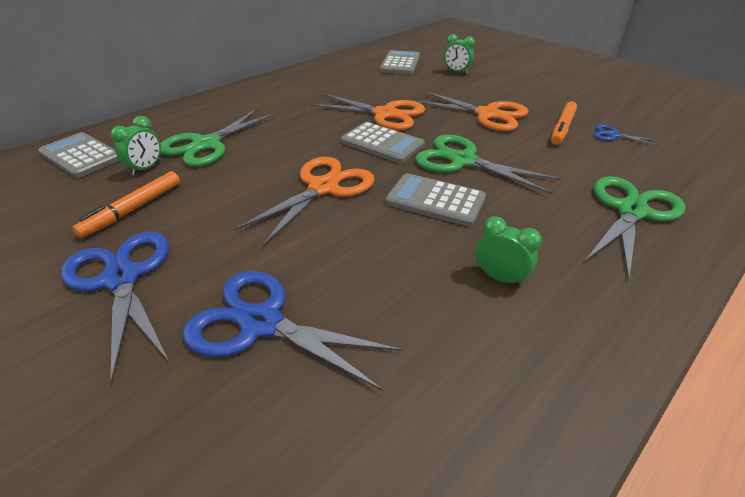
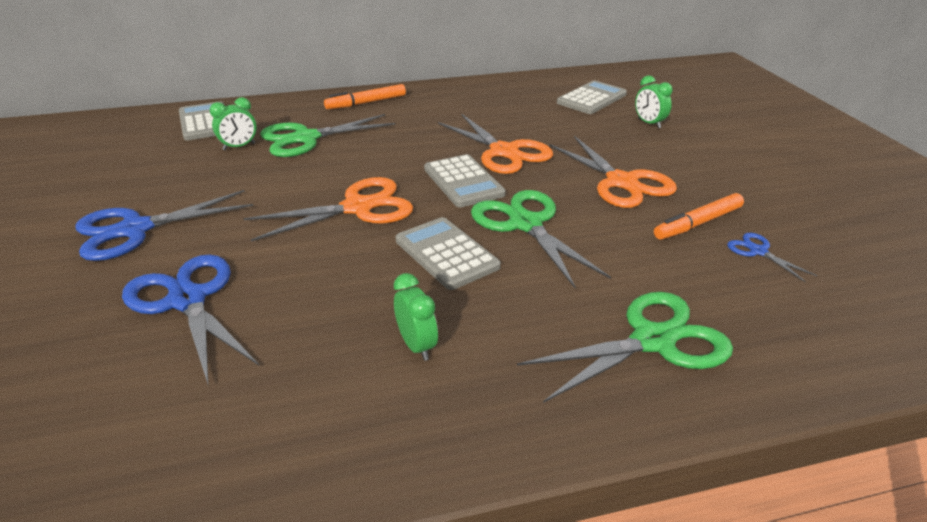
camera: 30 degrees right, 5 degrees down
(121, 278) = (135, 229): blue scissors -> blue scissors turned 120 degrees counterclockwise
(133, 209) = (196, 178): orange marker -> orange marker (366, 103)

